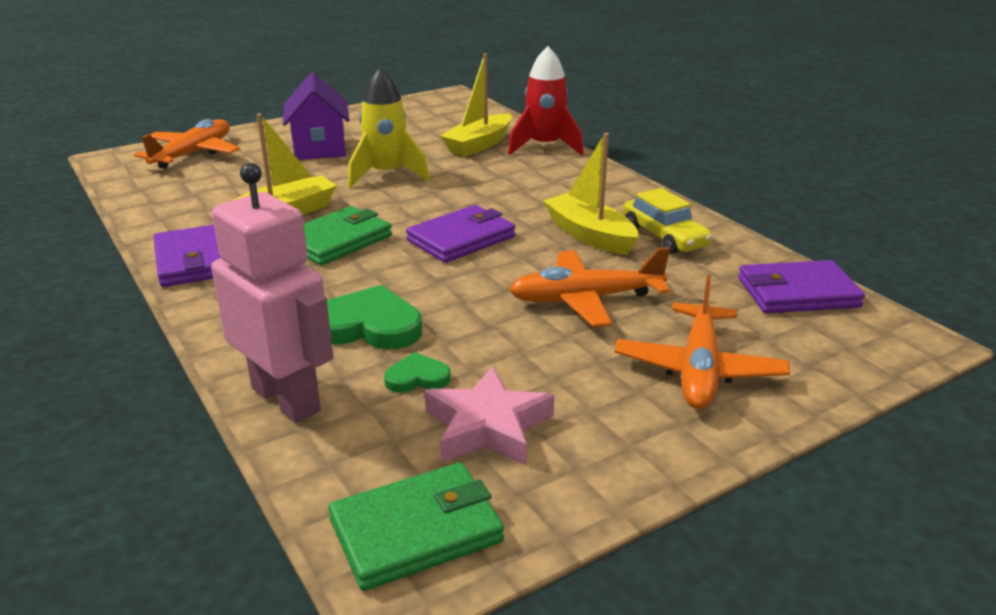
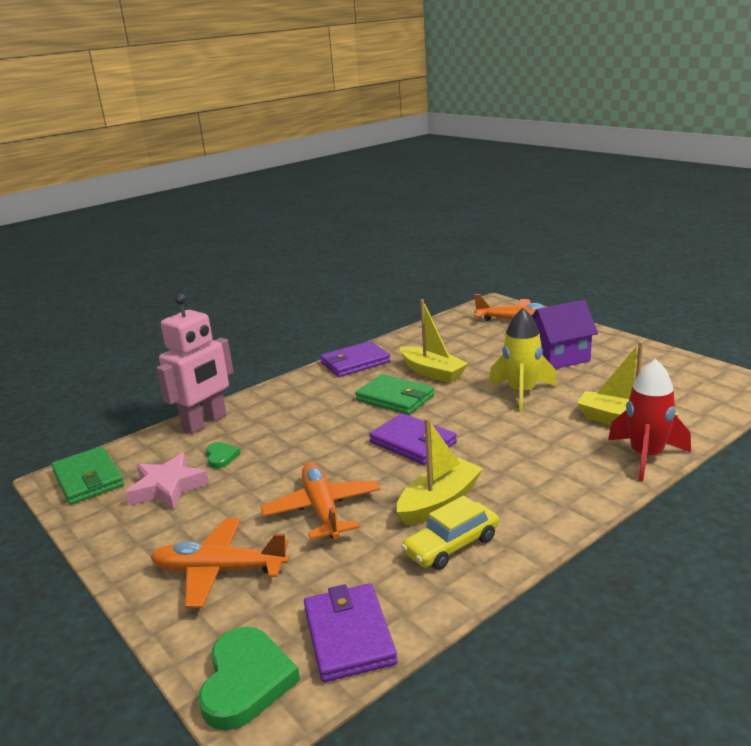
camera: 85 degrees right, 5 degrees down
(369, 326) = (280, 431): green heart -> green heart (246, 681)

